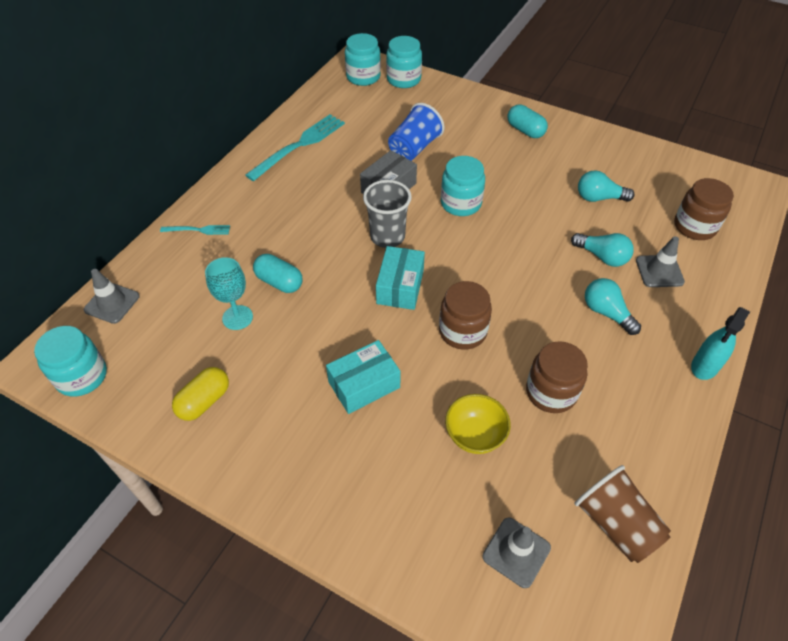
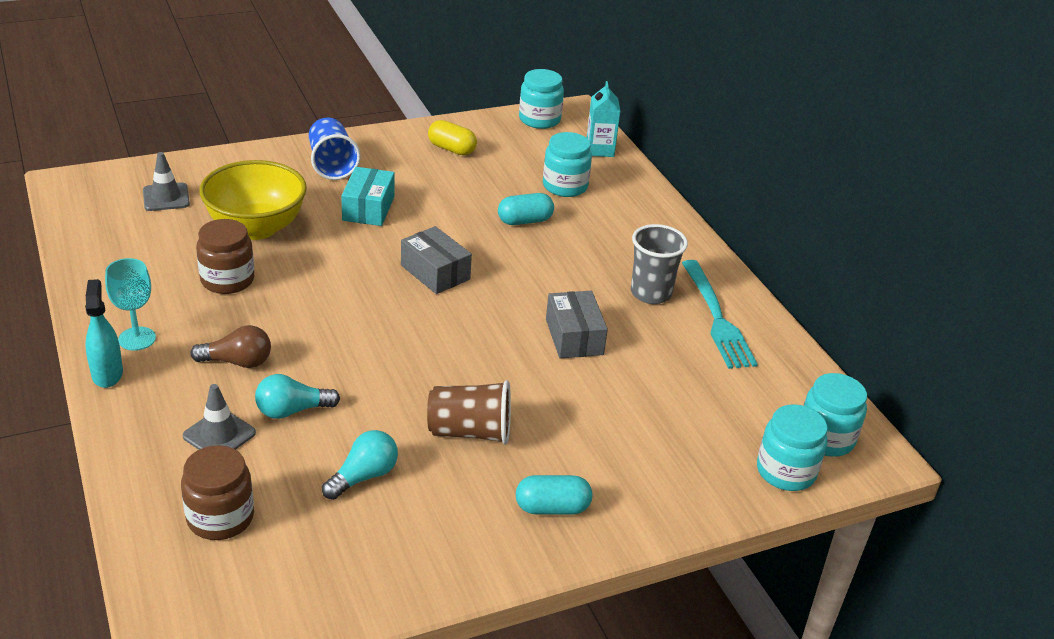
camera: 125 degrees right, 15 degrees down
(112, 303) = (600, 150): grey traffic cone -> turquoise carton
(199, 230) = (643, 212): turquoise fork -> none
(204, 401) = (451, 149): yellow capsule -> yellow capsule turned 45 degrees counterclockwise
(237, 317) = (511, 189): turquoise goblet -> turquoise goblet (137, 339)
(387, 237) = (504, 298): grey cup -> grey cup (651, 293)
(400, 286) = (435, 272): turquoise box -> grey box
(414, 148) = (622, 393): blue cup -> blue cup (332, 164)
(460, 203) = (490, 369): turquoise jar -> turquoise jar (565, 186)
(462, 331) = (343, 275): brown jar -> none
(474, 435) = (256, 228): yellow bowl -> yellow bowl, size x1.77
(606, 313) = (237, 362): turquoise light bulb -> brown light bulb
(615, 524) = (109, 241): brown cup -> brown cup (470, 432)

